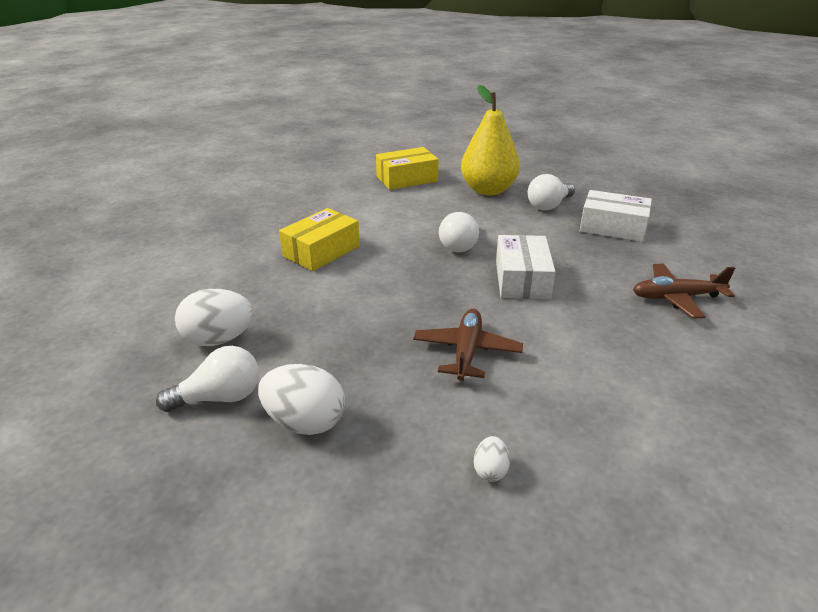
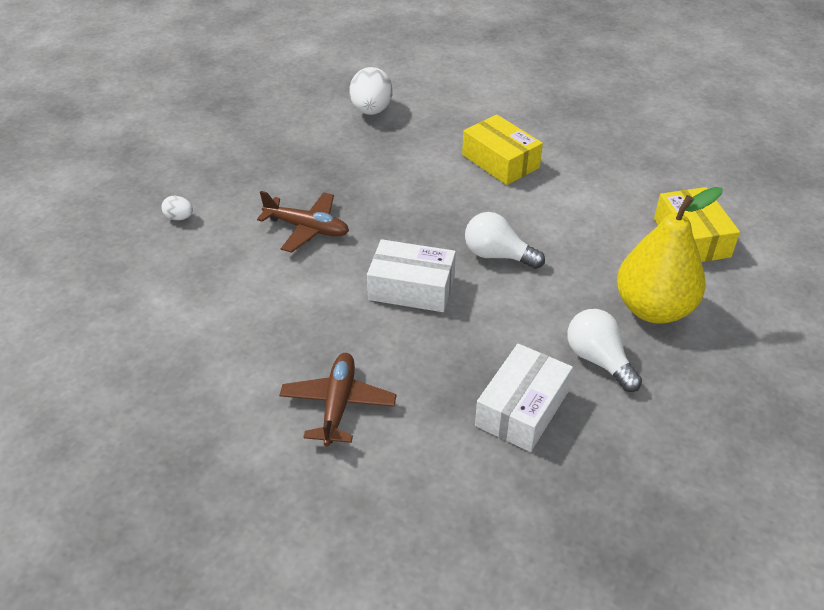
camera: 100 degrees right, 10 degrees up
(220, 397) = (304, 113): white light bulb -> none
(305, 422) = (263, 146): white egg -> none

